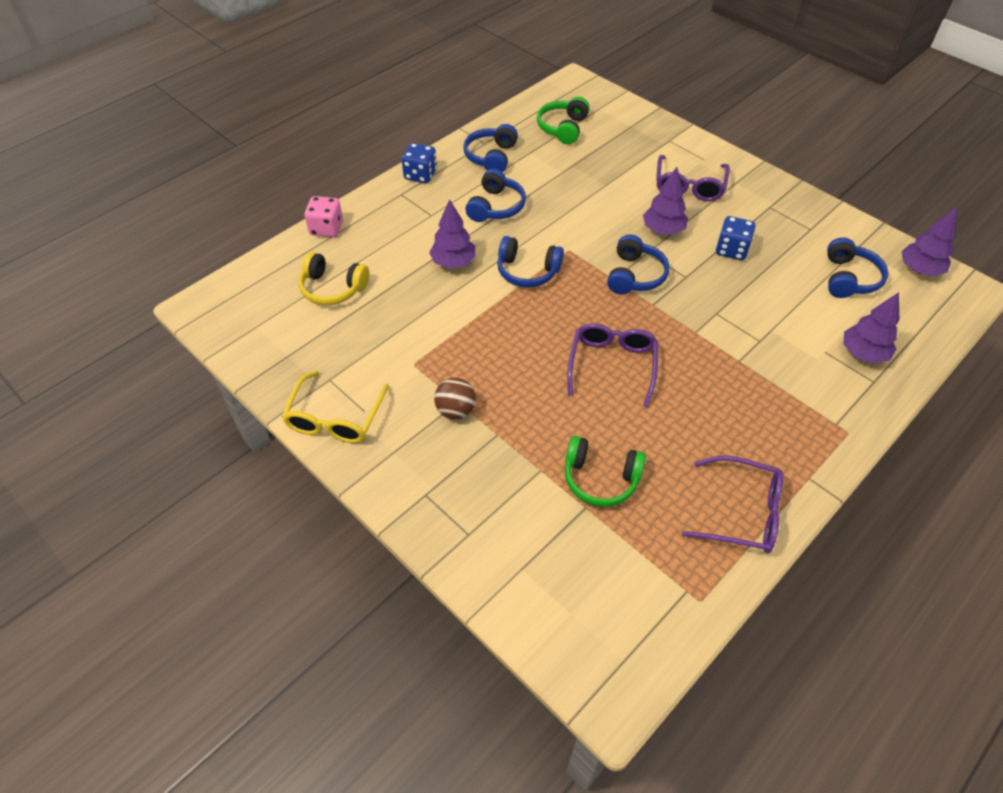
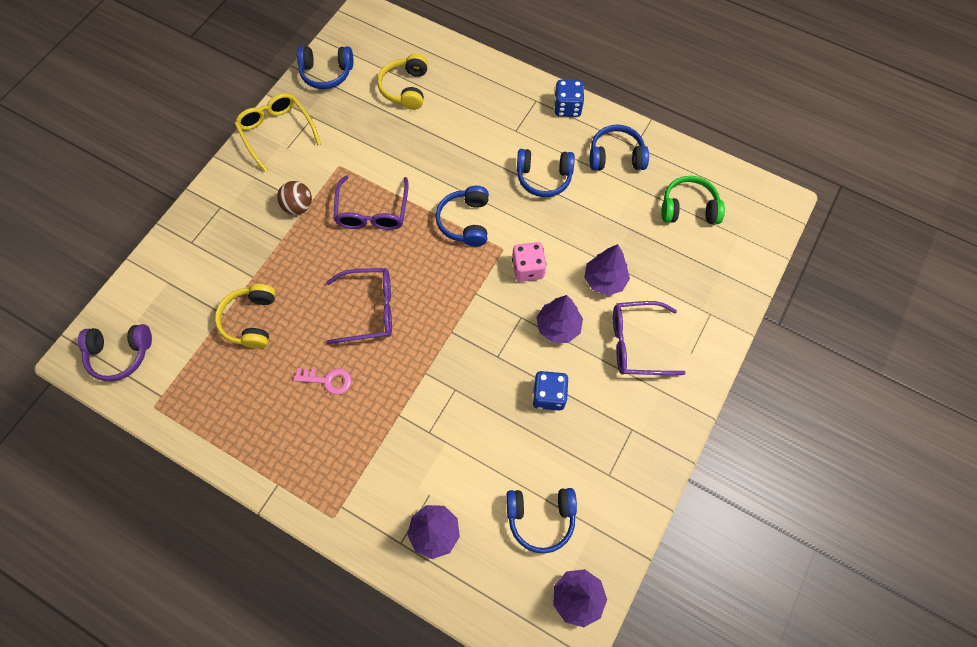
camera: 75 degrees right, 15 degrees up
(326, 228) = (473, 62): pink dice -> pink dice (528, 268)
(335, 418) = (277, 132): yellow glasses -> yellow glasses turned 60 degrees clockwise
(453, 262) = (460, 163): purple tree -> purple tree (604, 280)
(600, 479) = (251, 320): green headphones -> yellow headphones
(618, 637) = (120, 354): none -> purple headphones
(635, 275) = (485, 311): blue headphones -> blue headphones (326, 73)
(691, 414) = (328, 380): none -> pink key
(742, 513) = (234, 431): purple glasses -> purple glasses (372, 212)

